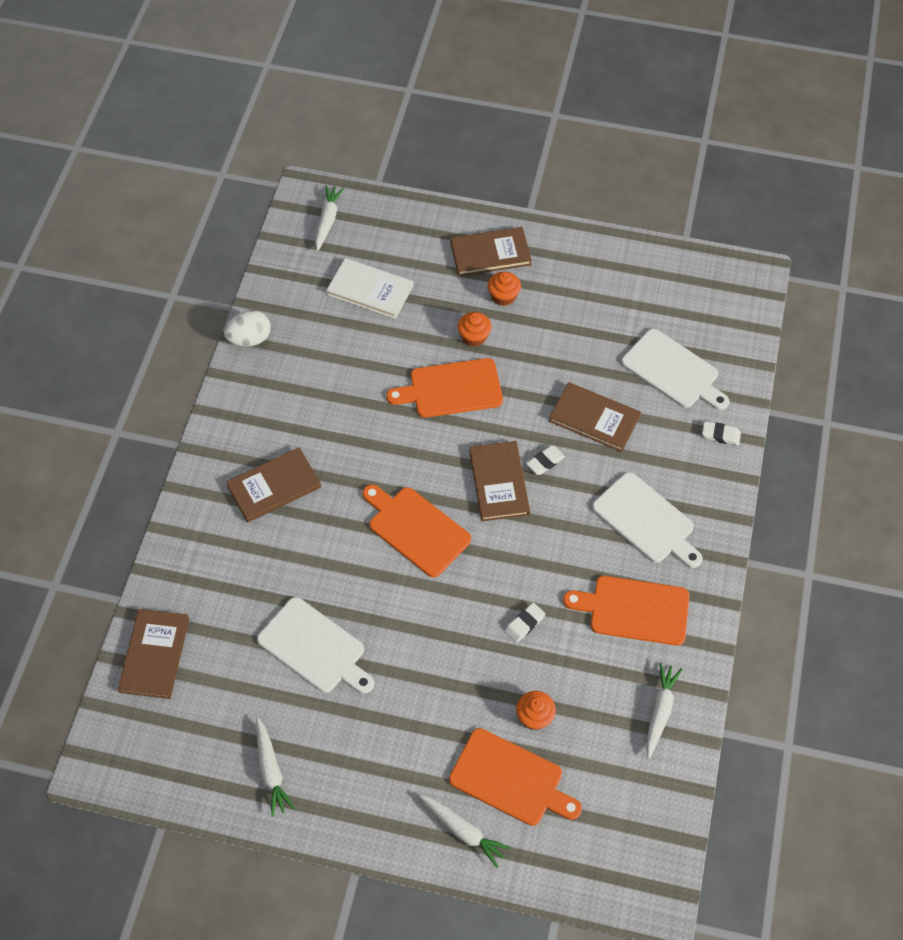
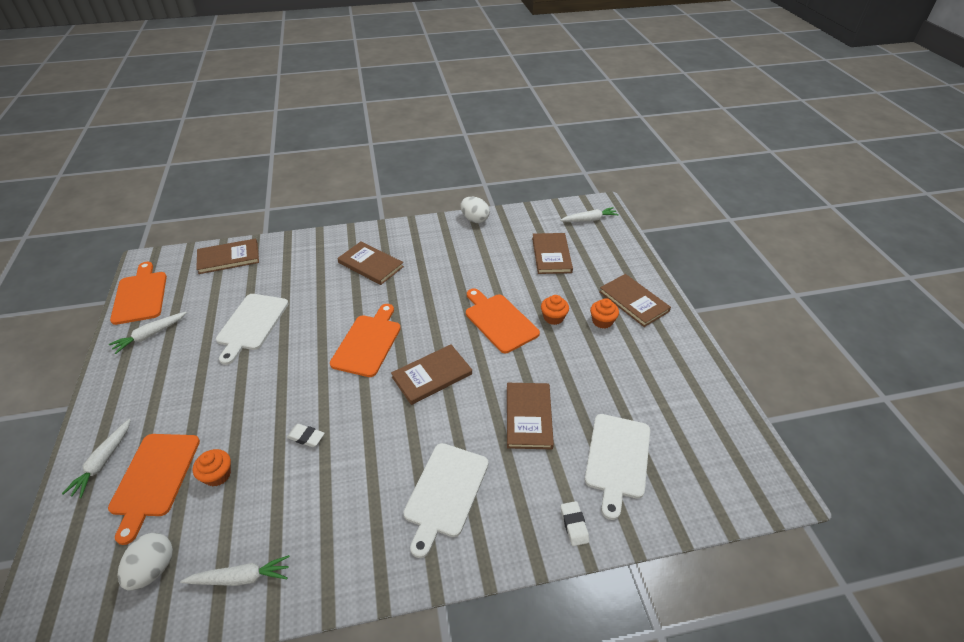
camera: 65 degrees right, 15 degrees down
(370, 290) = (551, 255): white book -> brown book
(545, 462) = (467, 398): white eraser -> none
(619, 786) = (153, 569): none -> white egg
(634, 610) = (346, 516): orange cutting board -> orange cutting board (140, 295)

